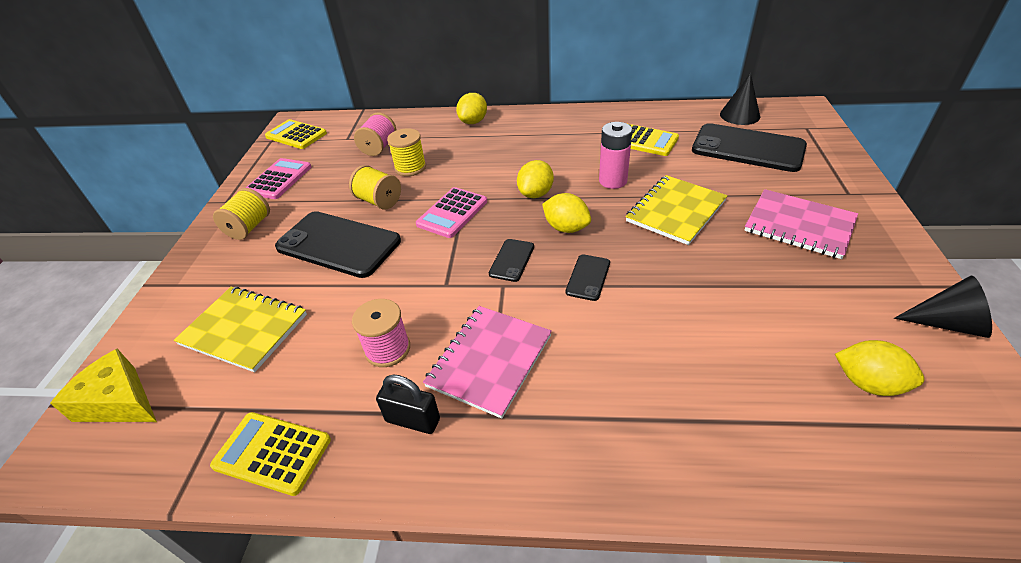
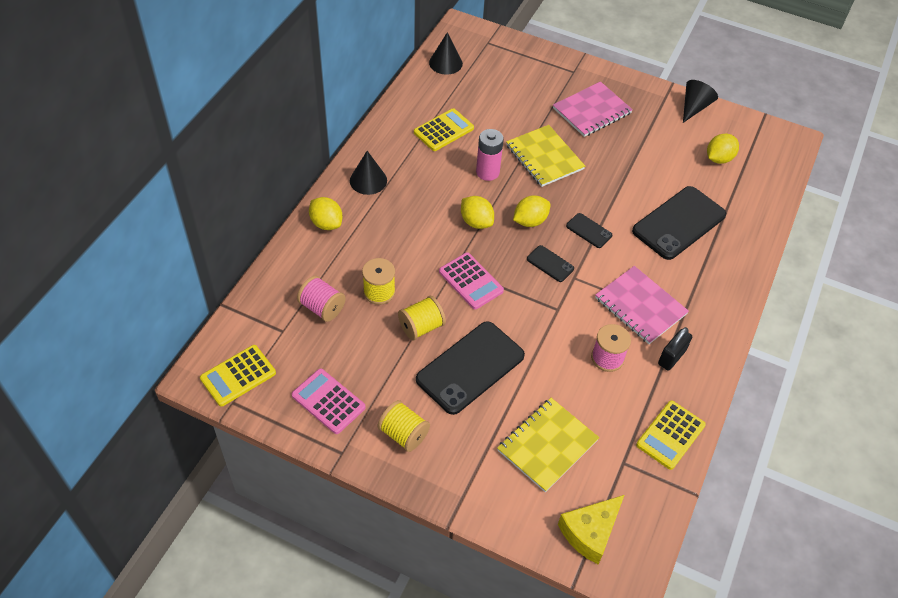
camera: 75 degrees left, 10 degrees up
(539, 124) = (368, 180): none -> black cone
(748, 148) = (493, 84): black phone -> black phone (679, 223)

